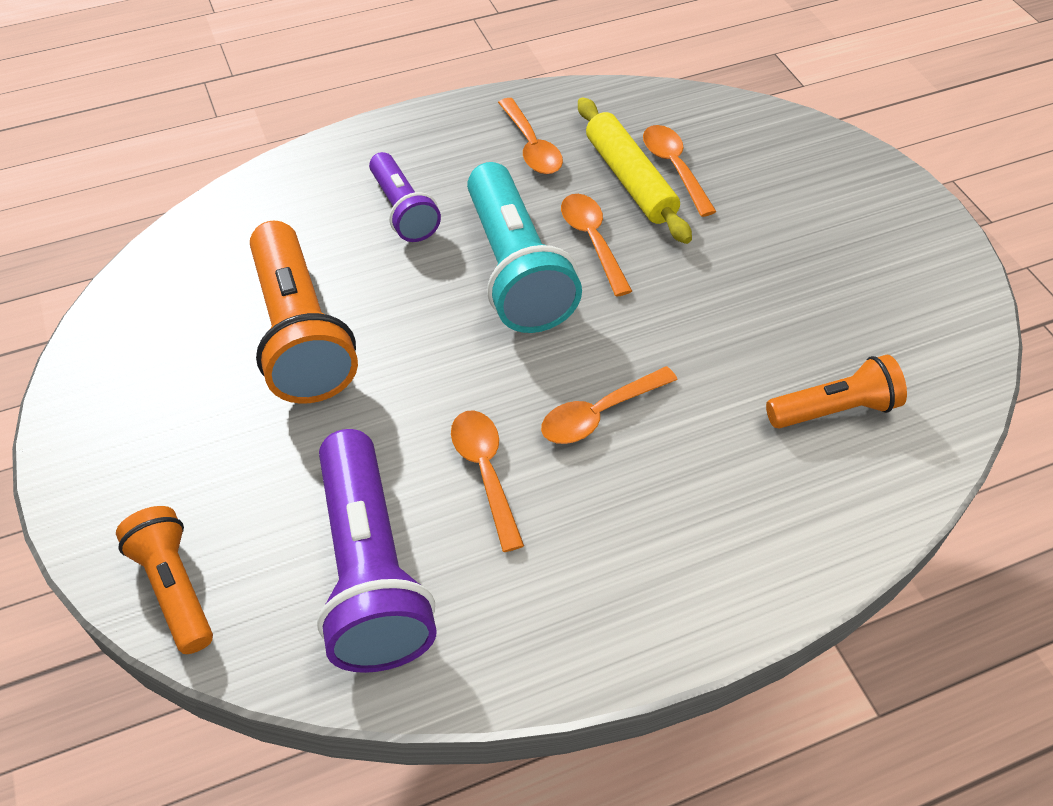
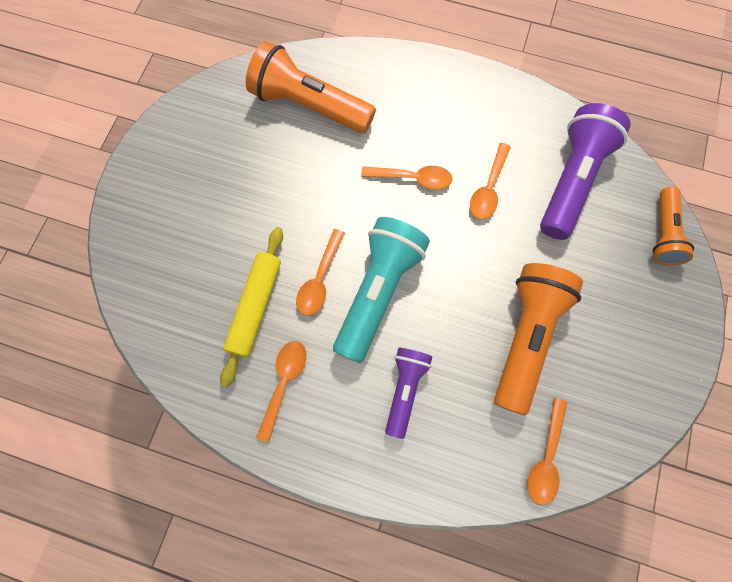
camera: 140 degrees left, 20 degrees up
(674, 168) = (222, 296): orange spoon -> orange spoon (546, 457)
(834, 409) = (309, 105): orange flashlight -> orange flashlight, size x1.70

